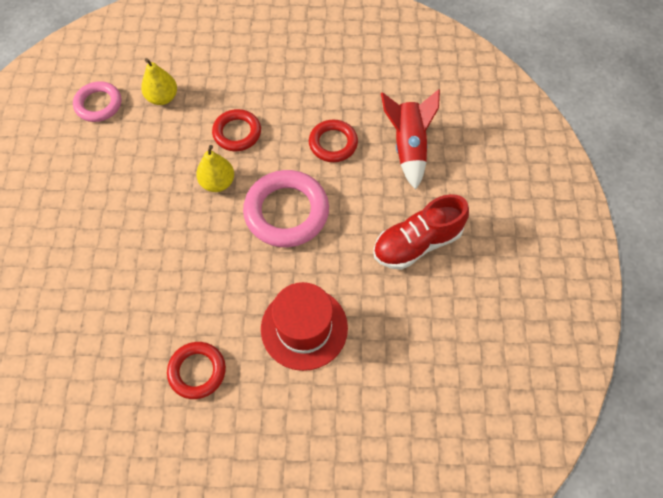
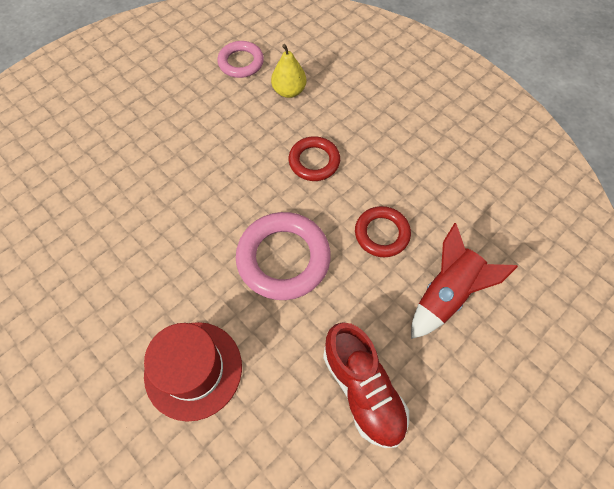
camera: 45 degrees right, 0 degrees up
(197, 371) = (86, 324): red ring -> none
(218, 182) = (258, 189): yellow pear -> none
(417, 243) = (362, 389): red shoe -> red shoe turned 135 degrees counterclockwise

